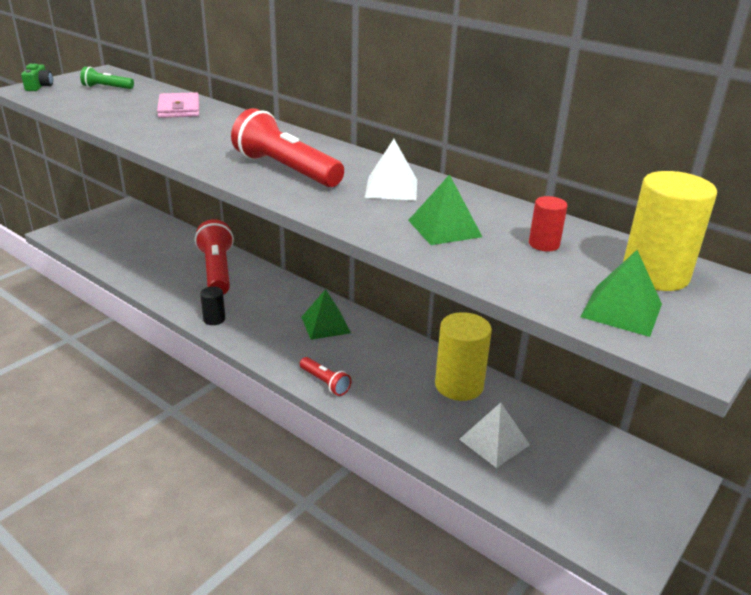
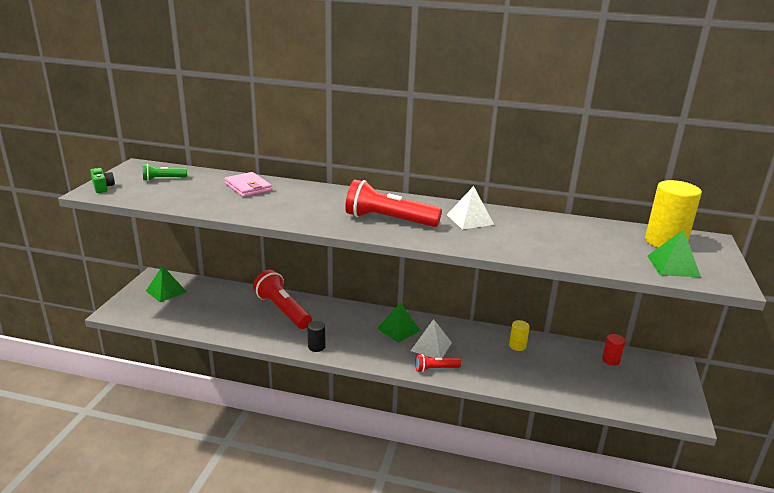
camera: 25 degrees left, 5 degrees down
(325, 383) = (435, 369): red flashlight -> red flashlight turned 150 degrees clockwise
(444, 228) = (532, 239): green pyramid -> green pyramid (166, 291)
(459, 385) = (517, 346): yellow cylinder -> yellow cylinder, size x0.50
(494, 442) = (567, 374): white pyramid -> white pyramid (431, 346)
(544, 244) = (594, 237): red cylinder -> red cylinder (611, 360)

